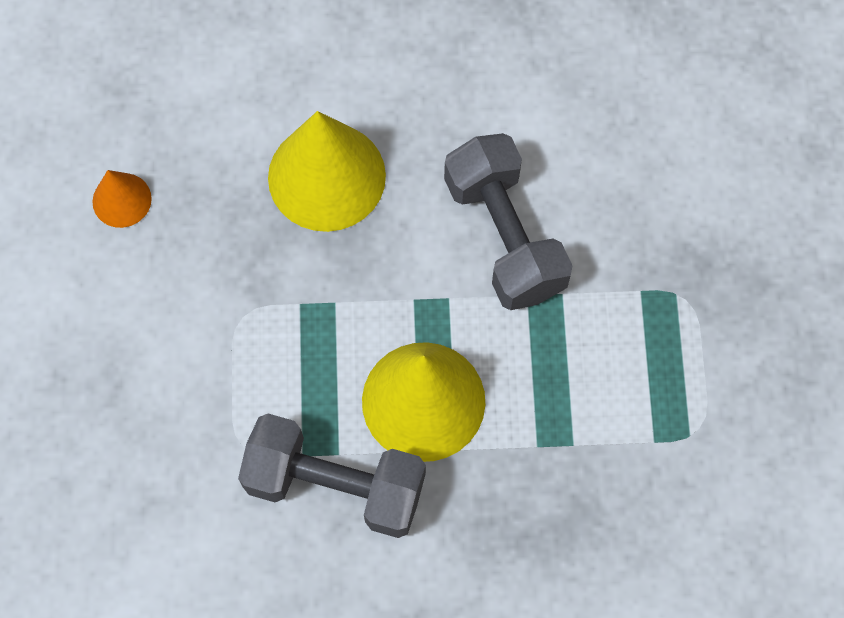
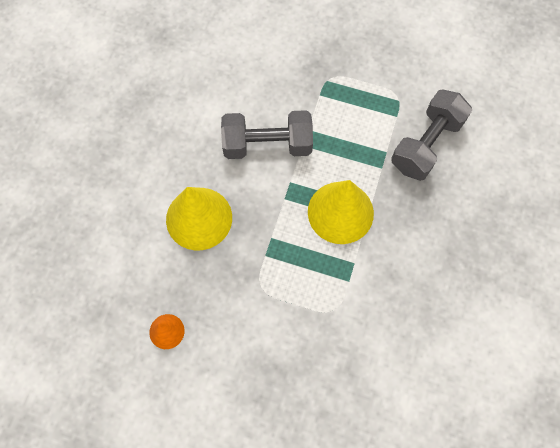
camera: 70 degrees left, 0 degrees up
(335, 484) = (370, 270): grey dumbbell -> grey dumbbell (426, 144)

